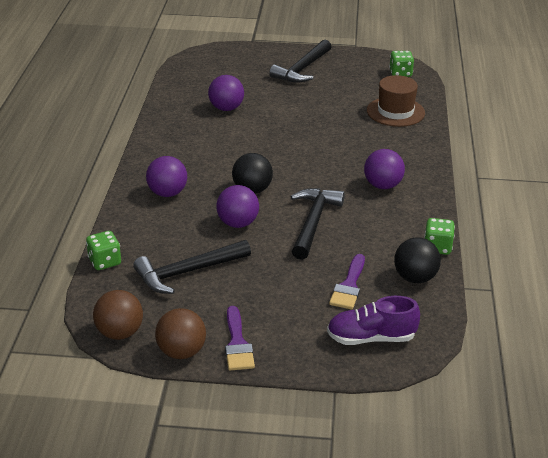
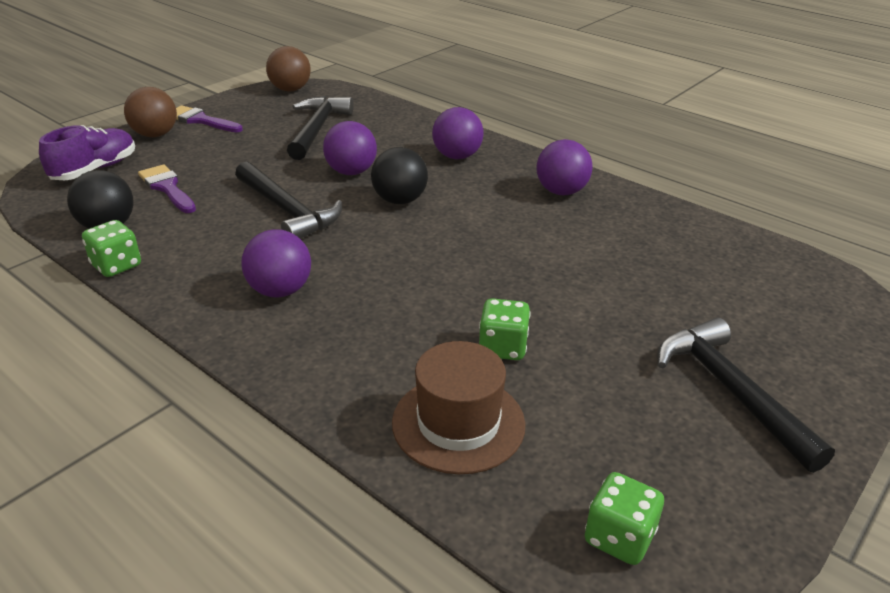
camera: 125 degrees right, 0 degrees up
(105, 262) = (386, 105): green dice -> green dice (502, 347)
(181, 352) = (231, 101): brown ball -> brown ball (155, 135)
(226, 108) = (627, 255): purple ball -> purple ball (561, 192)

